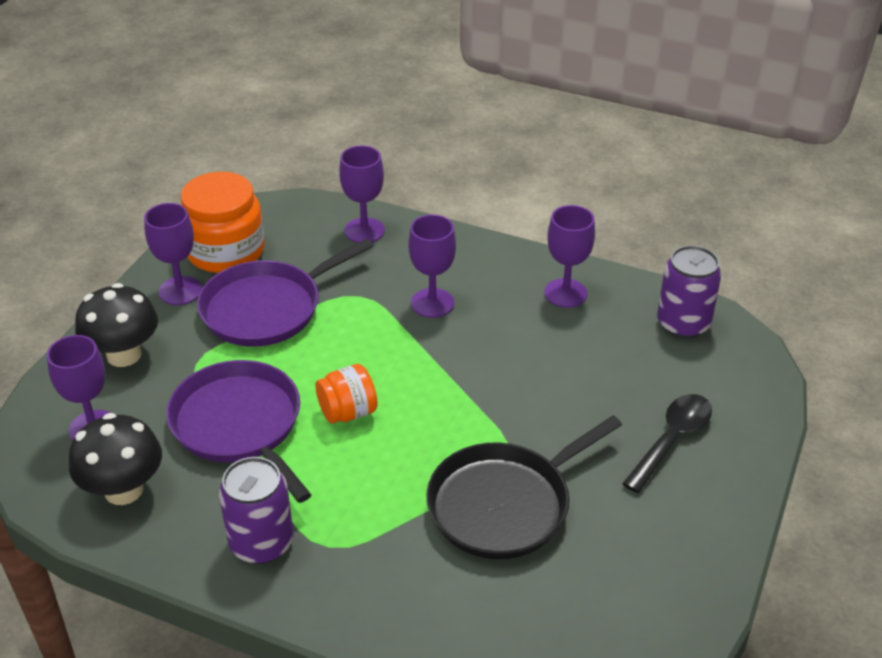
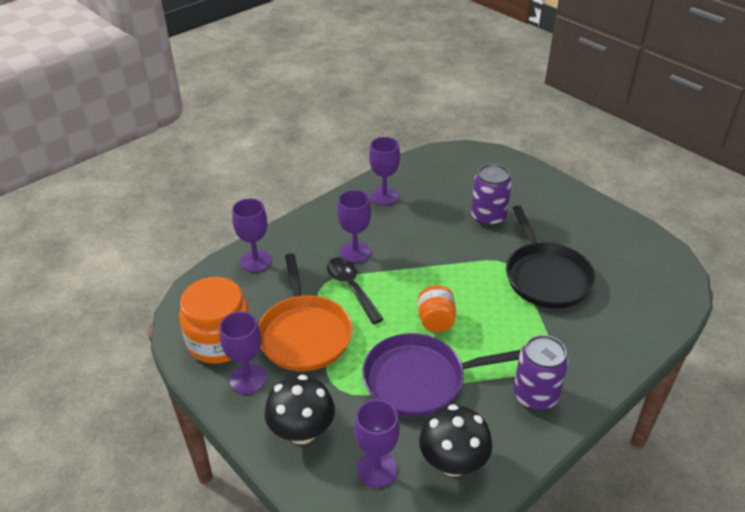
camera: 65 degrees left, 0 degrees up
(267, 308) = (304, 334): purple pan -> orange pan
(671, 440) = (525, 200): black spoon -> black spoon (351, 288)
(683, 324) = (438, 165): purple can -> purple can (488, 217)

